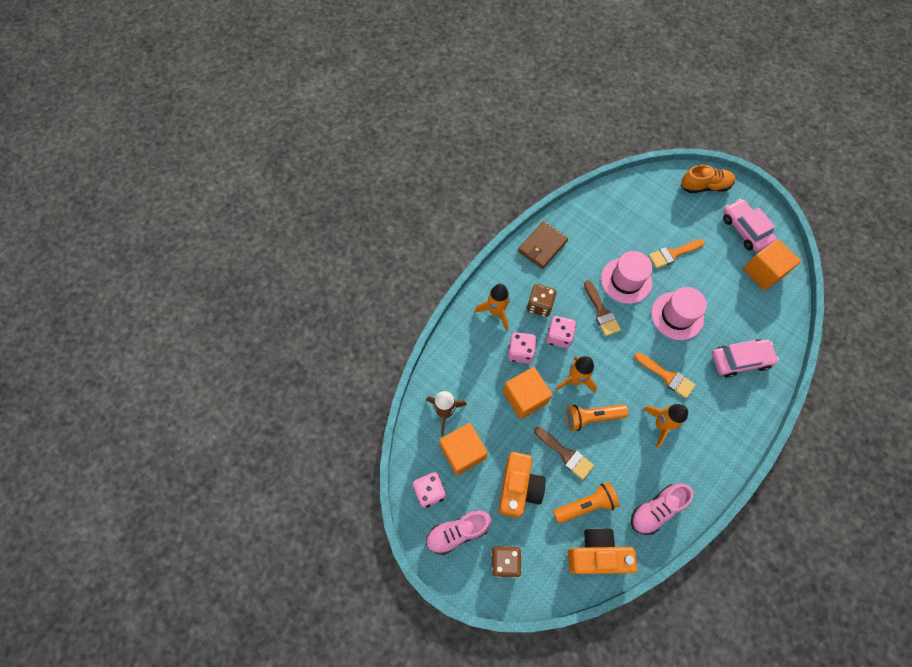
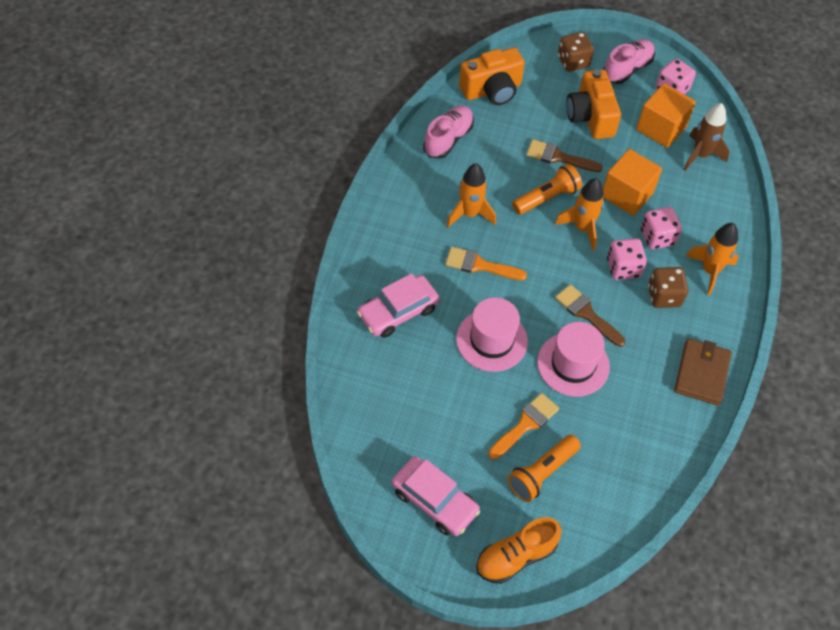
camera: 155 degrees right, 10 degrees down
(586, 505) = (519, 123): orange flashlight -> orange flashlight (541, 473)
(763, 272) = (393, 441): orange cube -> none

